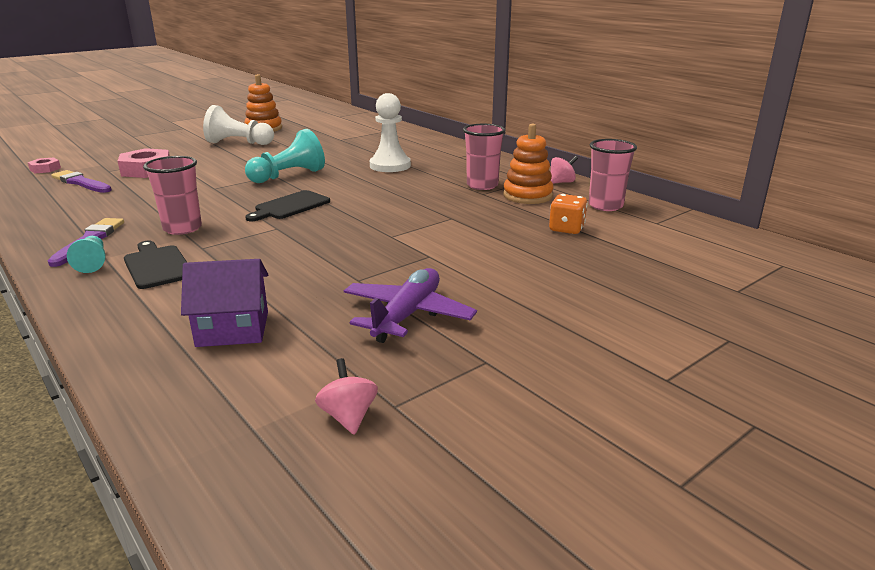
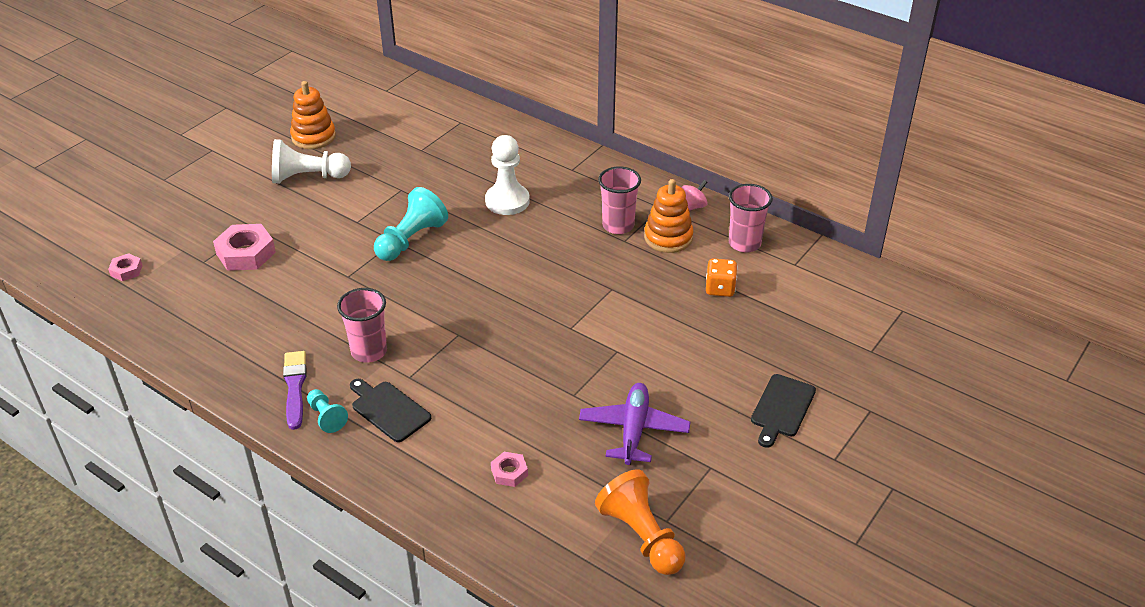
camera: 15 degrees left, 15 degrees up
(81, 183) = (194, 291): purple brush -> none
(233, 329) = (509, 472): purple house -> pink nut
(290, 206) = (448, 296): black cutting board -> black cutting board (782, 408)
(348, 416) = (641, 536): pink spinning top -> orange pawn

